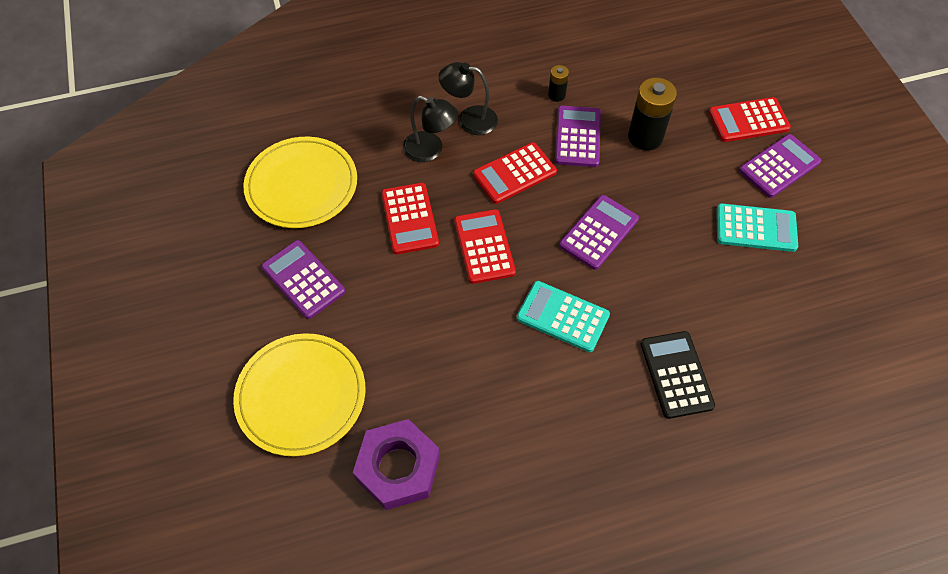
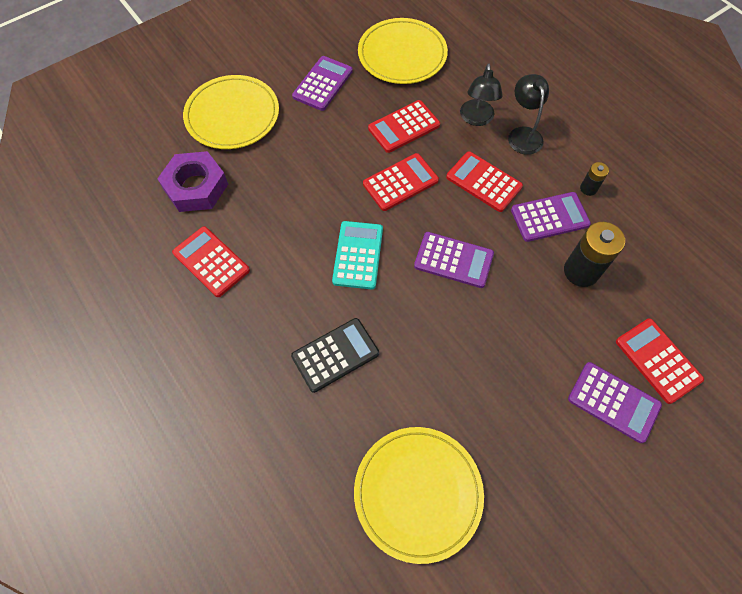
camera: 70 degrees right, 5 degrees up
(517, 474) = (211, 261): none -> red calculator
(756, 228) = (523, 393): turquoise calculator -> none
(835, 346) = (418, 493): none -> yellow plate

